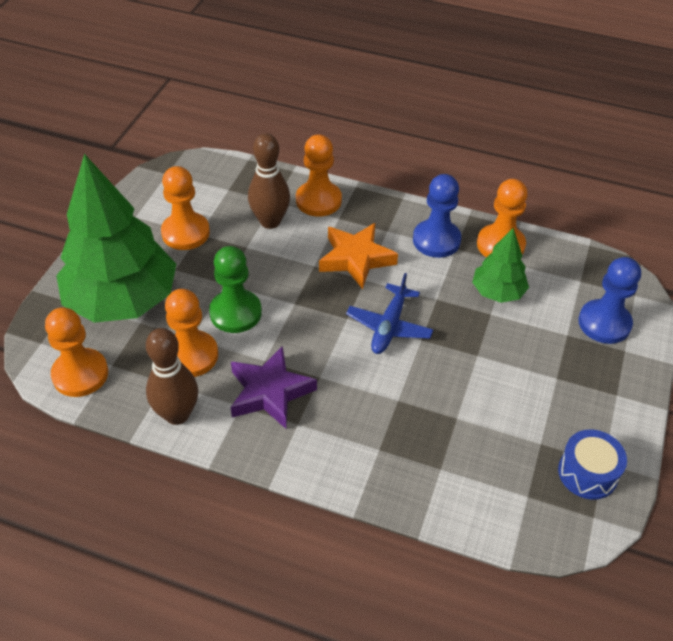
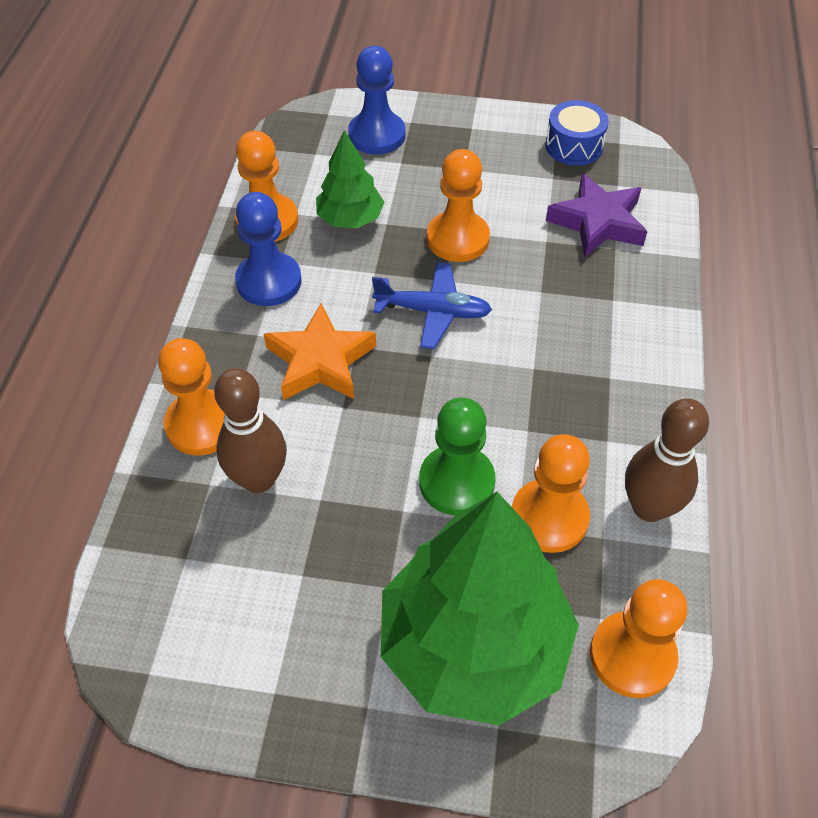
camera: 100 degrees left, 5 degrees up
(185, 233) = (303, 595): orange pawn -> orange pawn (458, 239)
(270, 392) = (576, 413): purple star -> purple star (597, 222)

